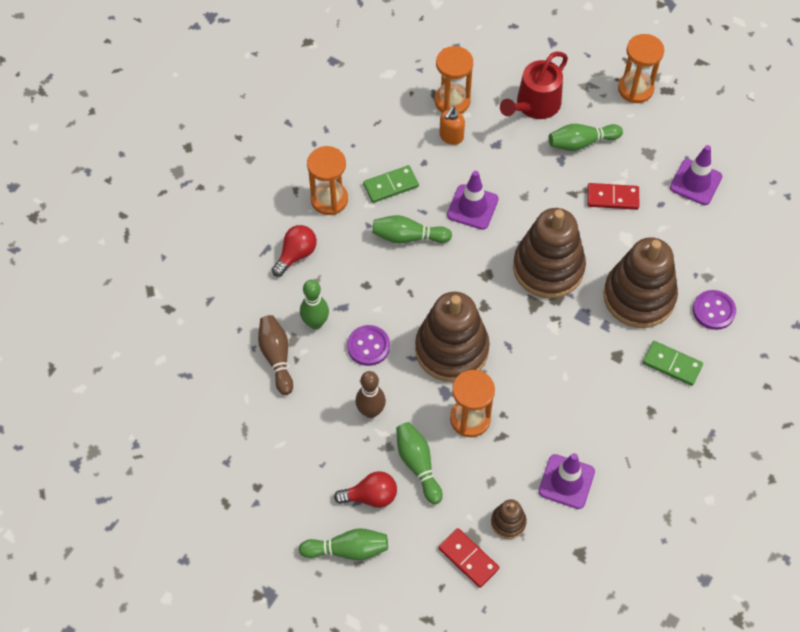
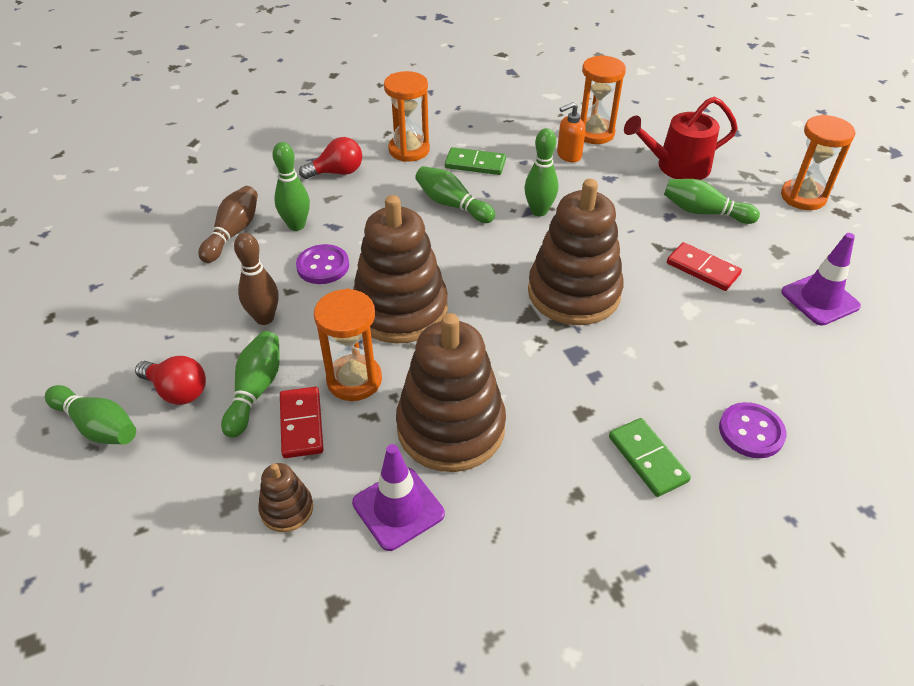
camera: 35 degrees right, 15 degrees down
(468, 559) = (202, 519): red domino -> red domino (301, 424)
(472, 207) = (539, 211): purple traffic cone -> green bowling pin
(639, 296) = (660, 369): brown stacking toy -> brown stacking toy (451, 427)

